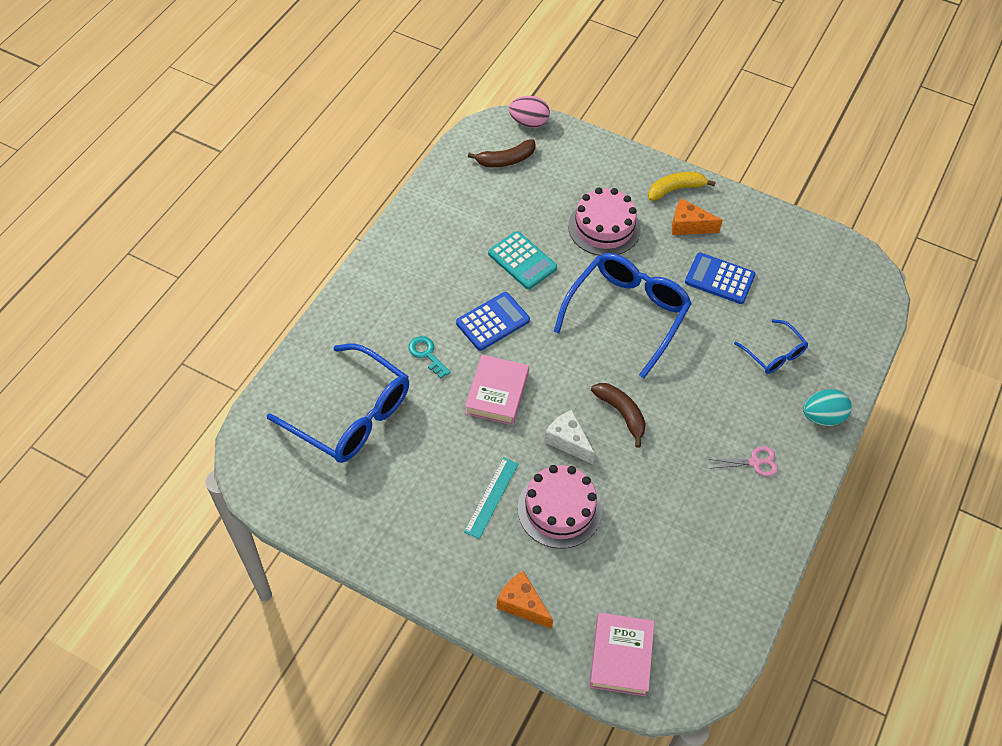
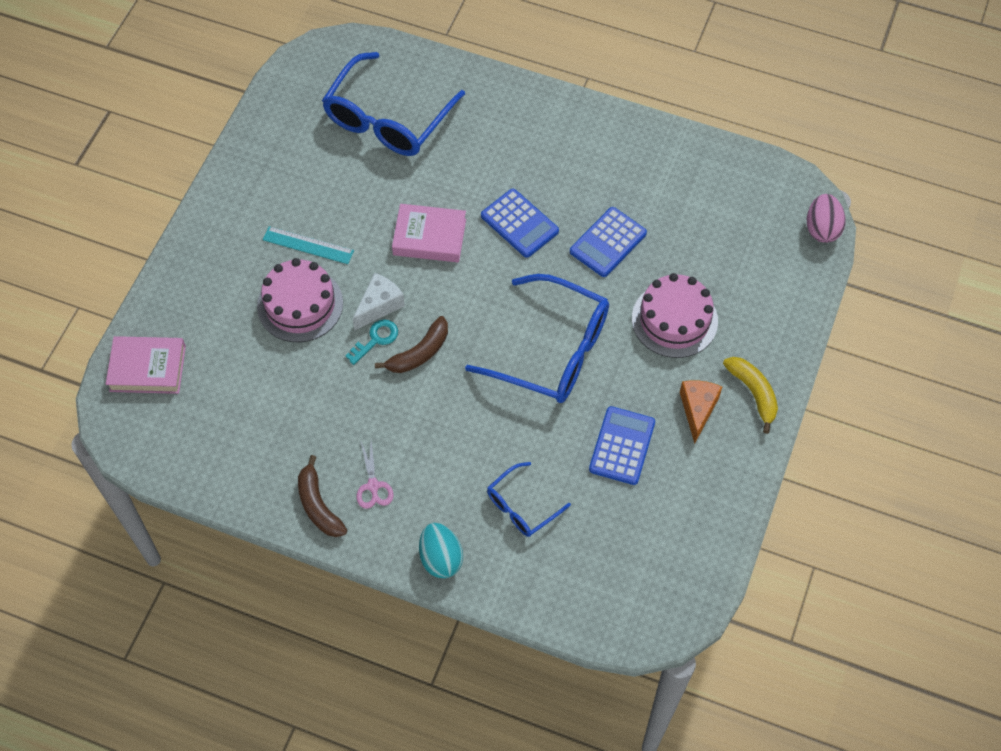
camera: 85 degrees right, 5 degrees up
(427, 354) = (468, 171): turquoise key -> turquoise key (376, 339)
(506, 160) = (755, 212): brown banana -> brown banana (318, 505)
(522, 261) = (608, 242): turquoise calculator -> blue calculator
(522, 604) = (197, 282): orange cheese -> none

